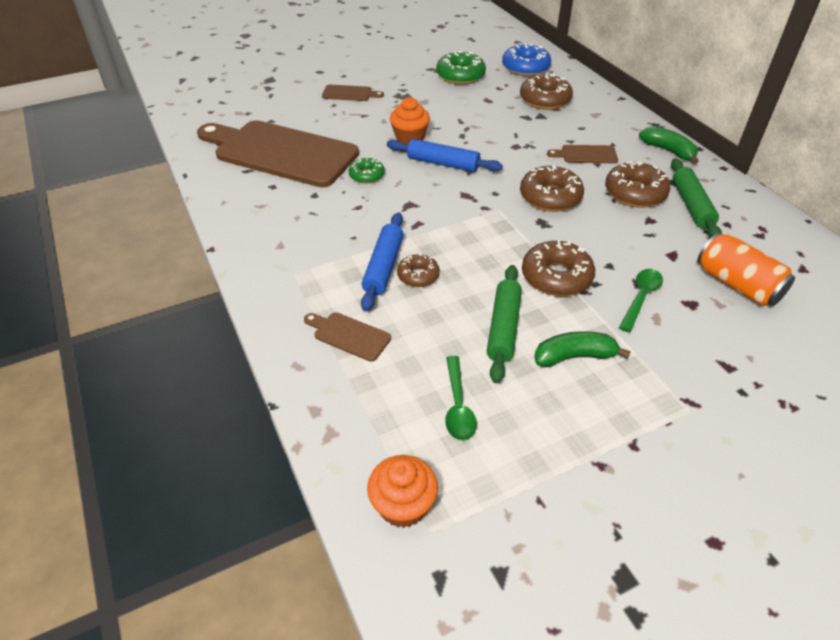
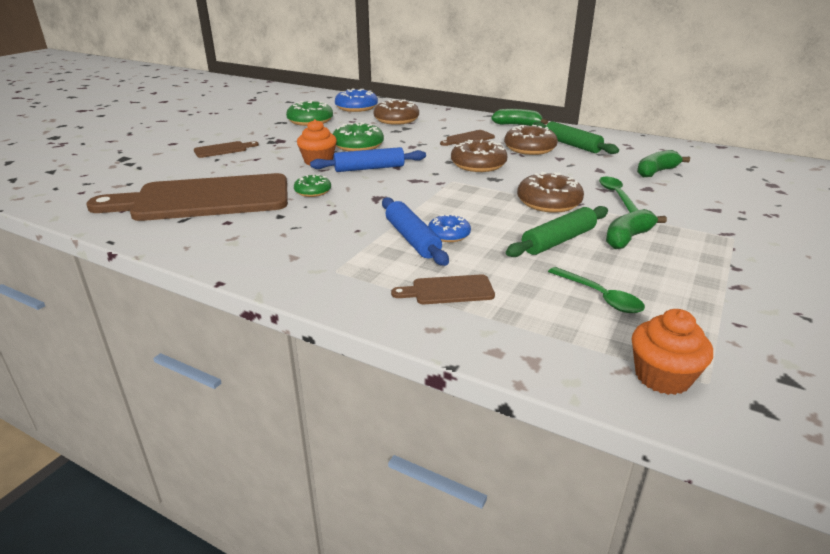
camera: 35 degrees left, 15 degrees down
(418, 276) = (449, 235): brown donut -> blue donut
(466, 128) = (358, 146): none -> green donut
(504, 328) = (558, 241): green rolling pin -> green rolling pin turned 75 degrees clockwise
(737, 285) = (656, 172): orange can -> green banana

